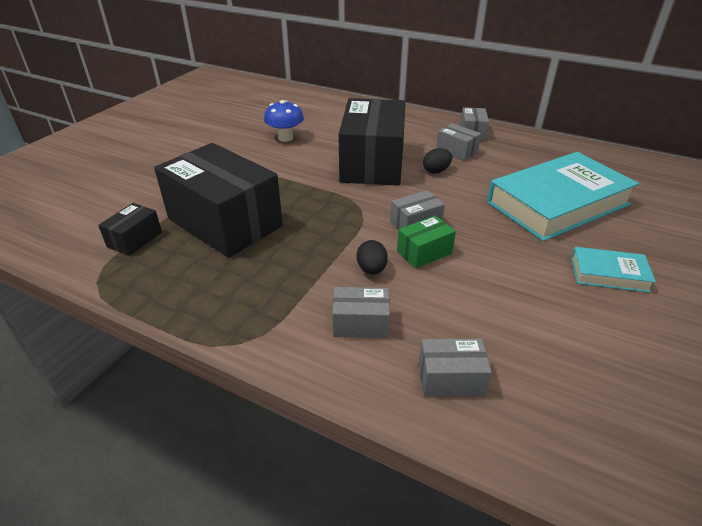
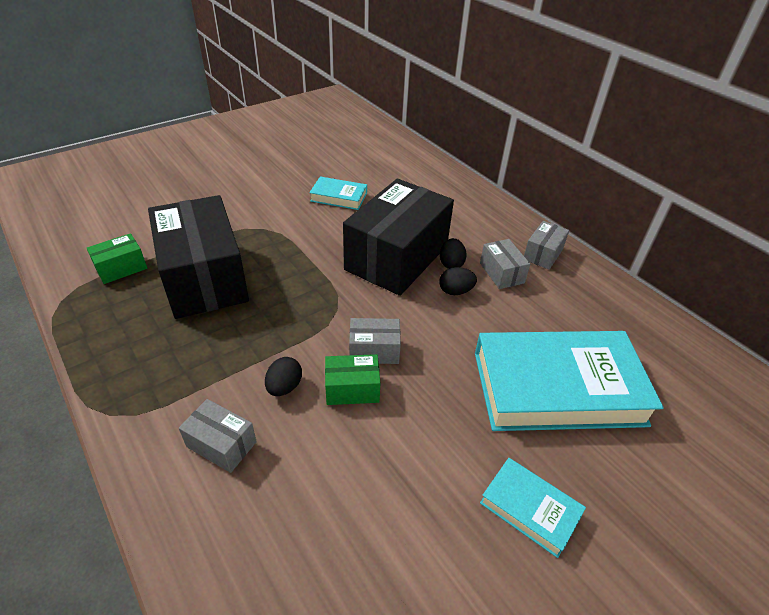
camera: 25 degrees right, 5 degrees up
(135, 239) = (121, 268): black box -> green box
(285, 138) = (339, 197): blue mushroom -> turquoise book
(416, 156) = (451, 264): none -> black egg
(450, 378) = (246, 549): grey box -> none

